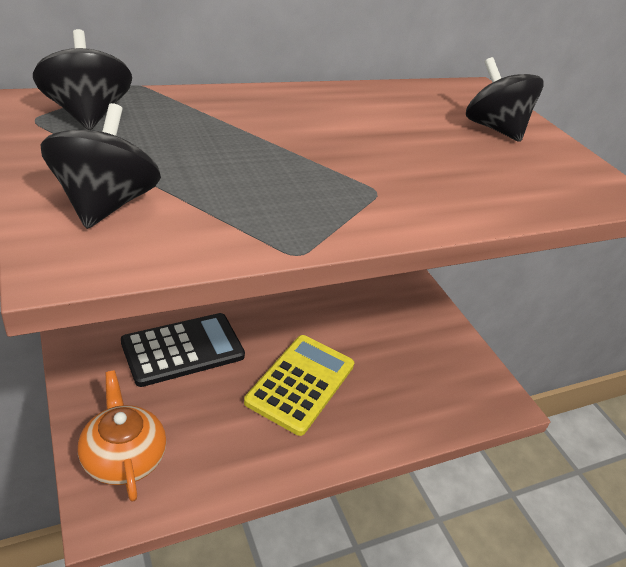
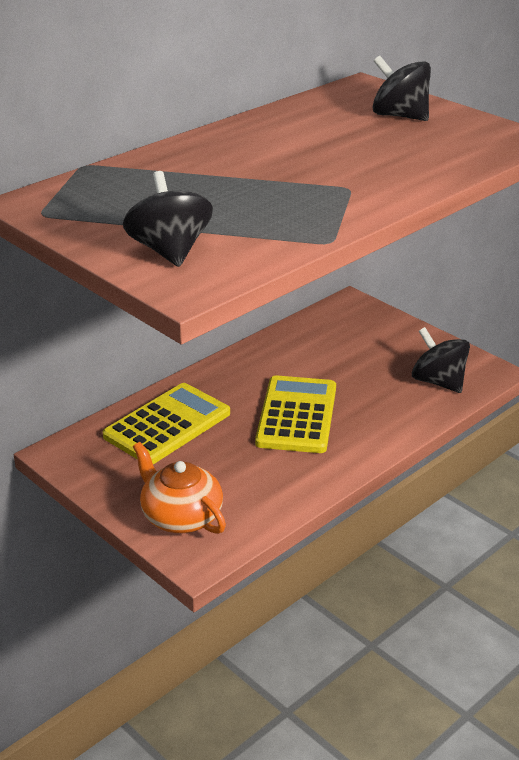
camera: 15 degrees left, 5 degrees down
(87, 115) = (77, 199): black spinning top -> black spinning top (438, 382)
(183, 349) = (167, 425): black calculator -> yellow calculator

